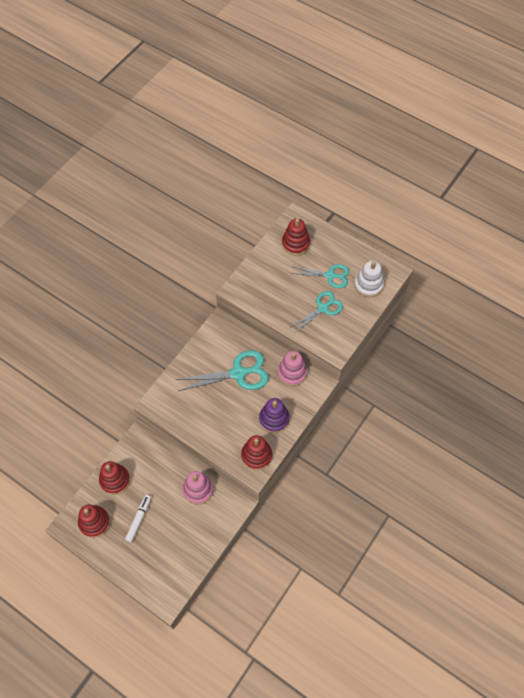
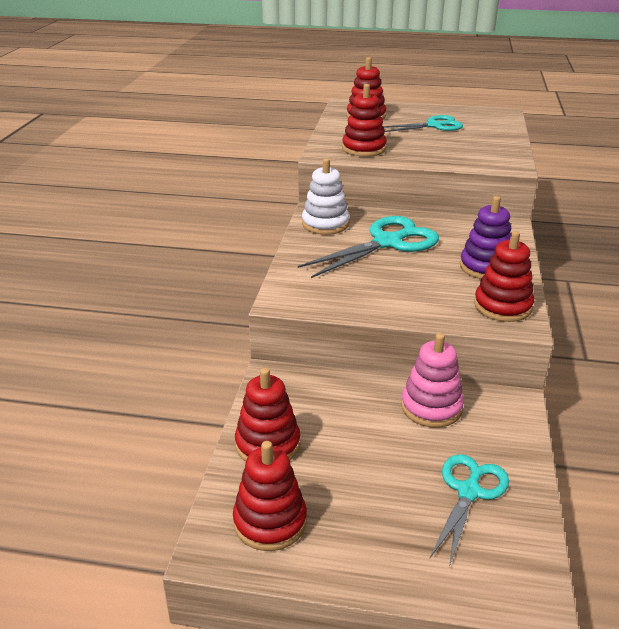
camera: 25 degrees left, 30 degrees down
(138, 519) = (358, 484): white marker -> none
(263, 292) = (364, 149): none -> red stacking toy
(292, 373) = (462, 225): pink stacking toy -> none
(323, 308) = (454, 144): turquoise scissors -> turquoise scissors (469, 492)
(368, 285) = (487, 123): white stacking toy -> white stacking toy (325, 224)

